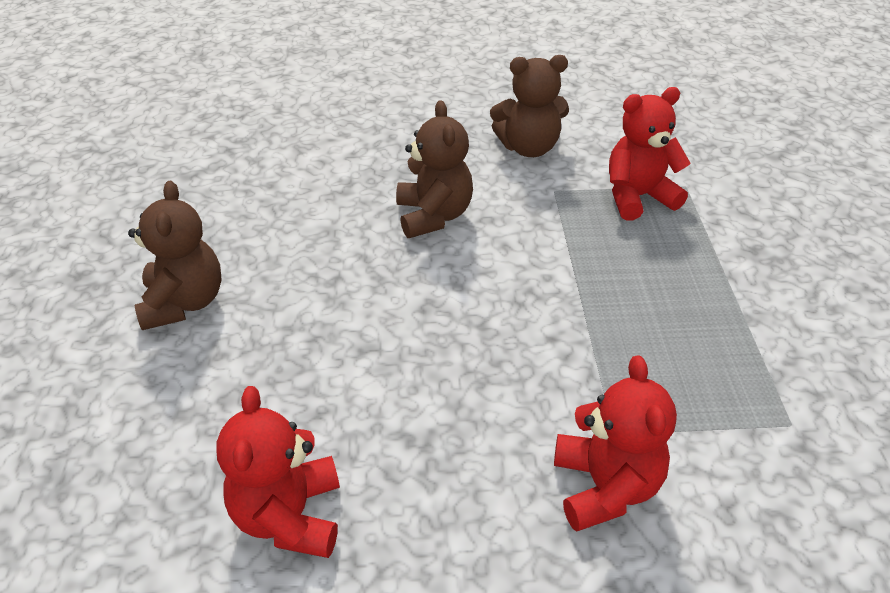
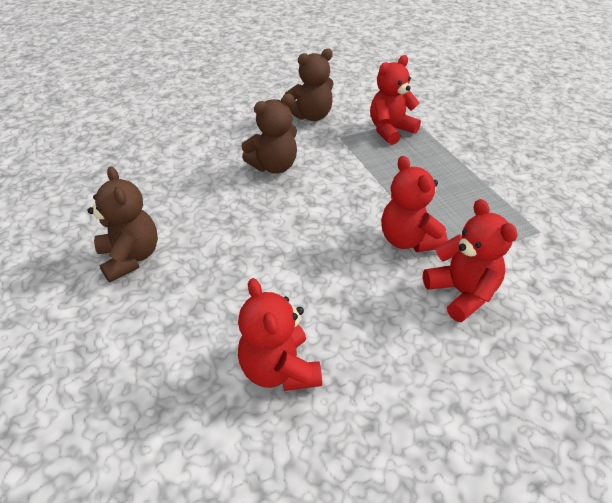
camera: 20 degrees left, 0 degrees up
(433, 216) = (274, 166): brown teddy bear -> brown teddy bear turned 90 degrees clockwise
(568, 380) = (408, 240): none -> red teddy bear

